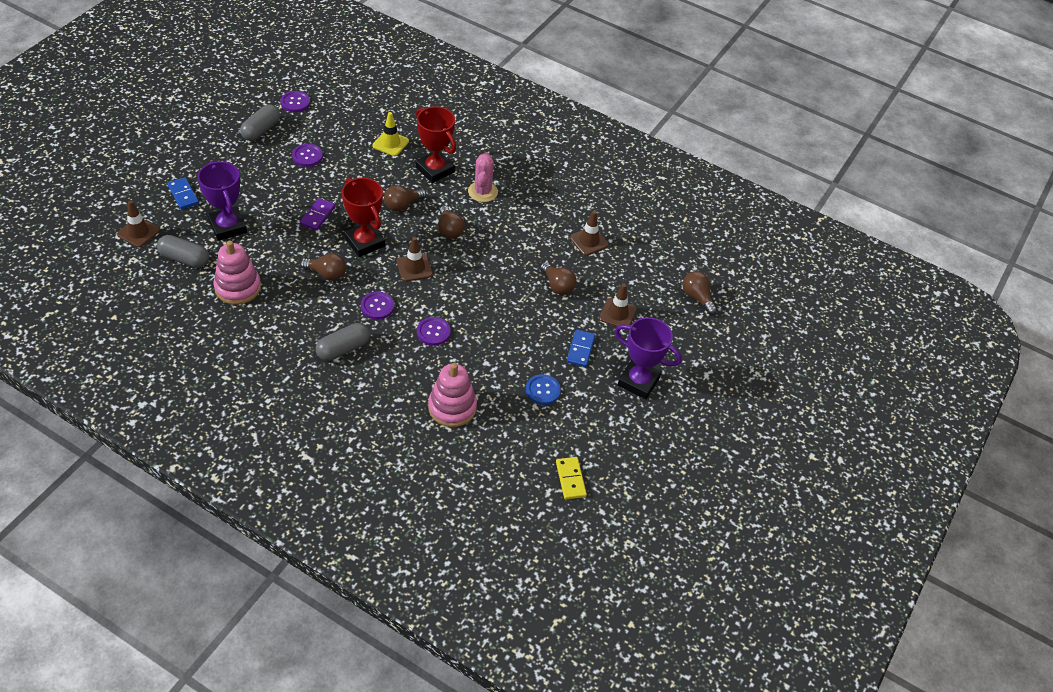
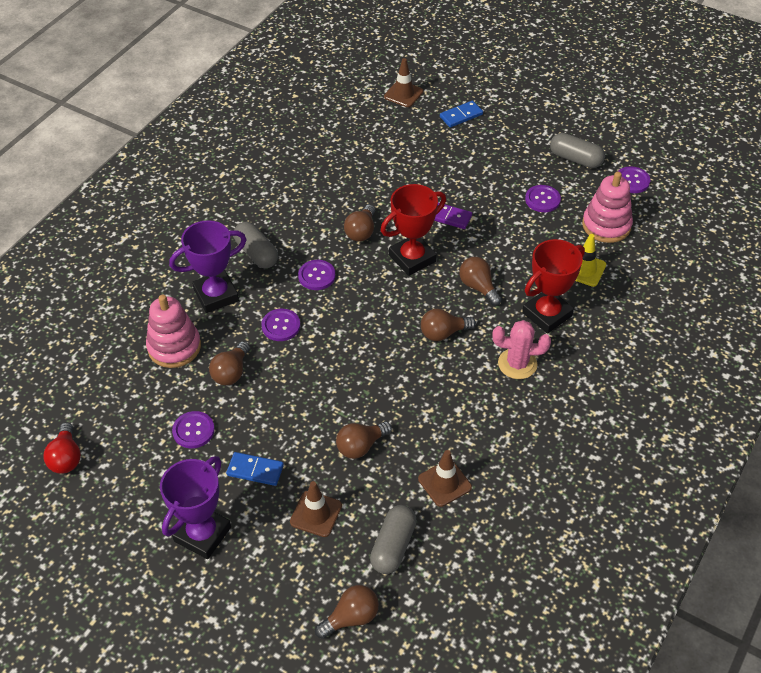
camera: 95 degrees right, 0 degrees up
(184, 259) = (372, 128): grey capsule -> grey capsule (393, 546)
(228, 227) = (420, 152): purple trophy -> purple trophy (216, 295)
(238, 287) = (336, 168): pink stacking toy -> pink stacking toy (606, 225)
(414, 268) = (377, 304): brown traffic cone -> none
(482, 366) = (231, 372): none -> brown light bulb
(543, 390) = (193, 430): blue button -> purple button
(570, 479) = (66, 457): yellow domino -> red light bulb

